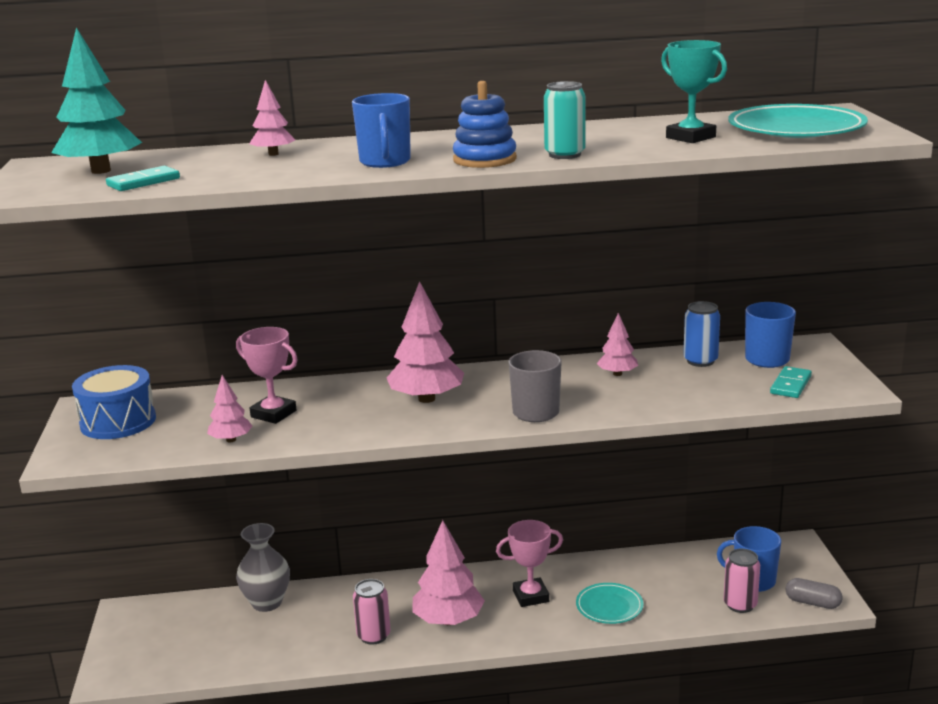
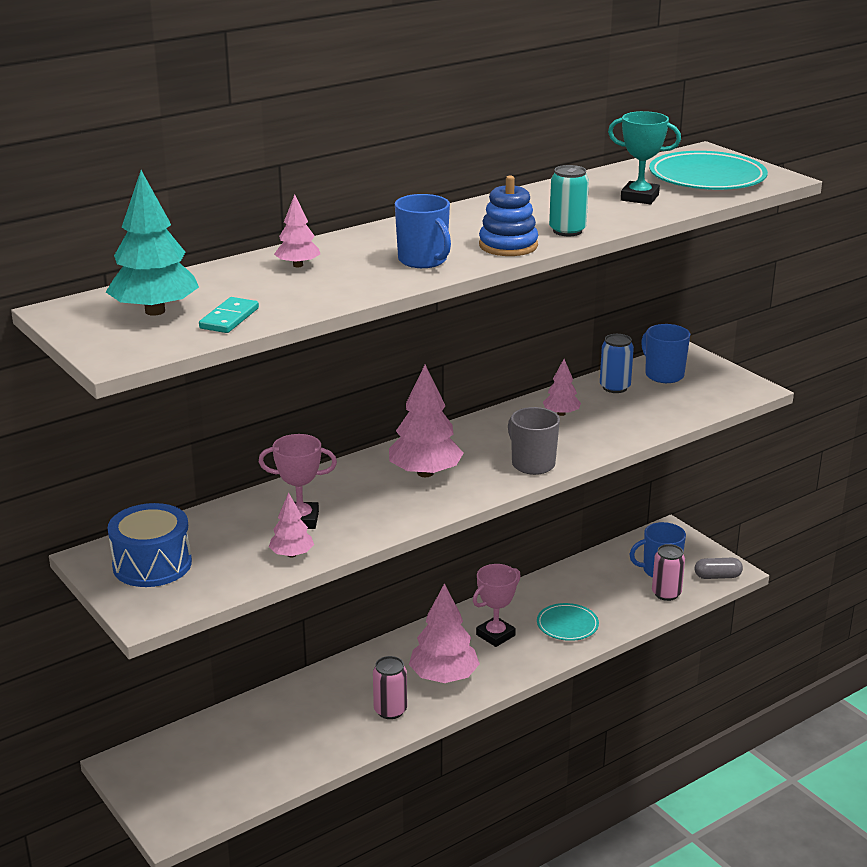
camera: 30 degrees left, 5 degrees up
(267, 602) = (260, 712): grey vase -> none
(791, 385) = (704, 395): turquoise domino -> none

